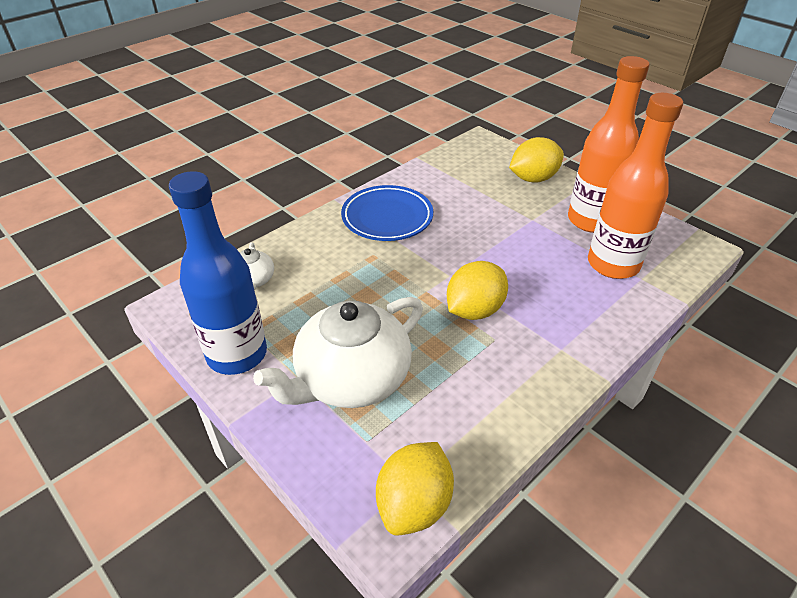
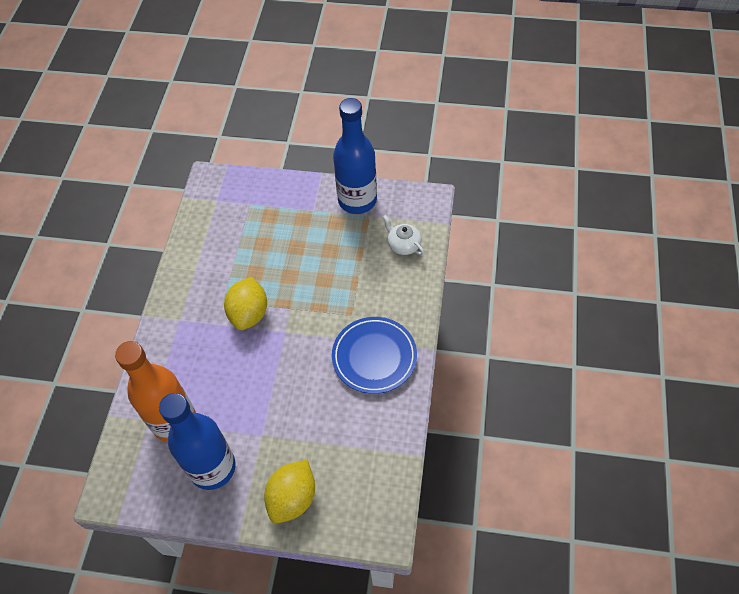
camera: 145 degrees right, 15 degrees up
(351, 379) = (285, 226): white teapot -> none
(414, 504) = (207, 194): yellow lemon -> none
(591, 220) = (212, 468): orange bottle -> blue bottle

